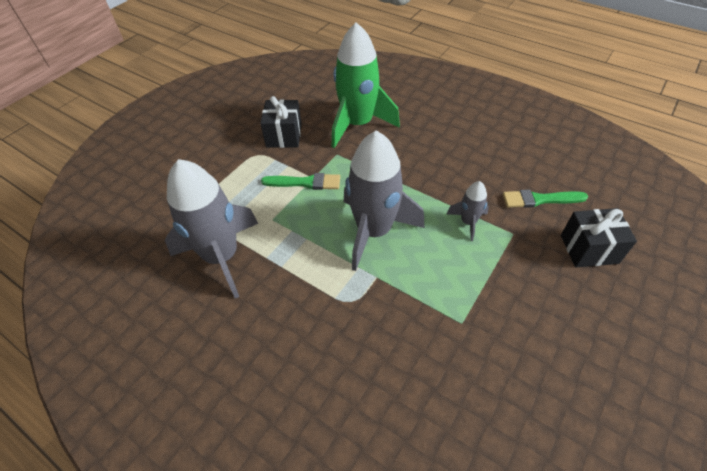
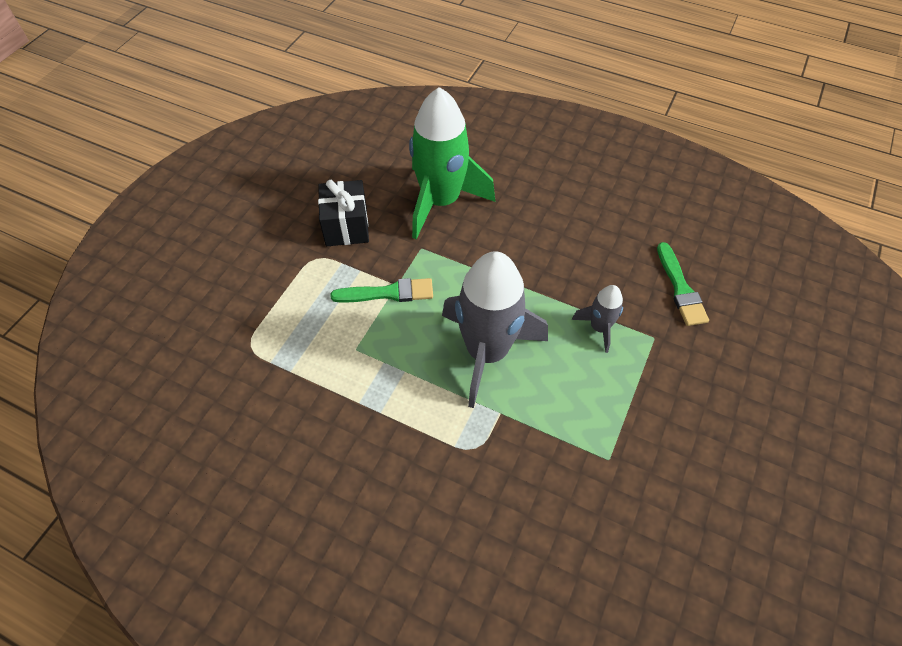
camera: 10 degrees left, 5 degrees up
(221, 256) = (301, 407): grey rocket -> none
(540, 199) = (680, 288): green brush -> green brush turned 90 degrees counterclockwise
(589, 249) = (743, 348): black gift -> none

